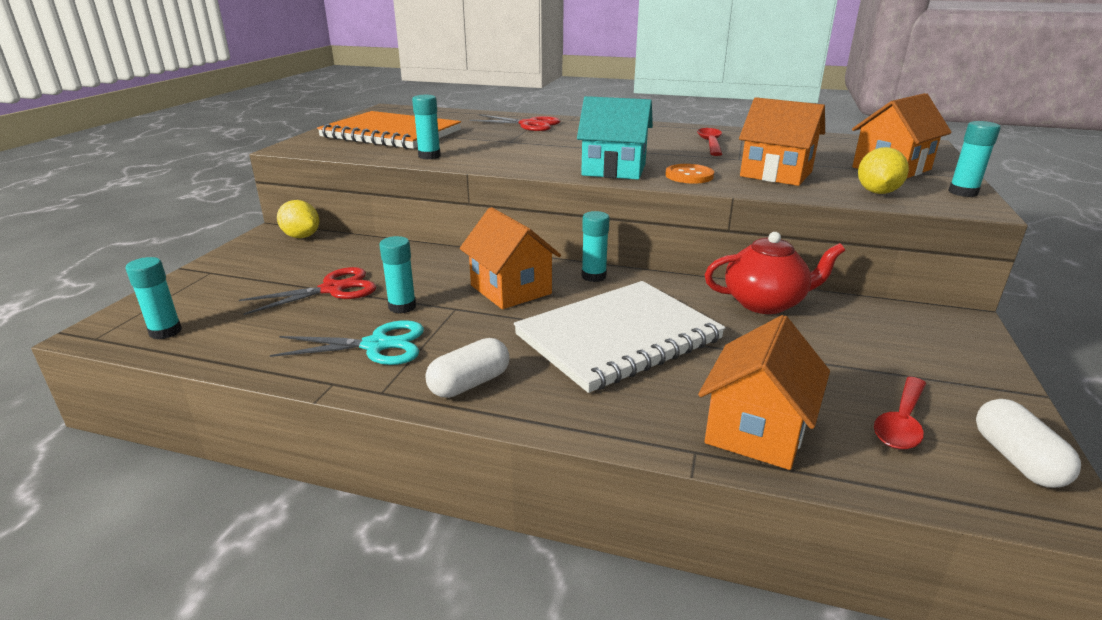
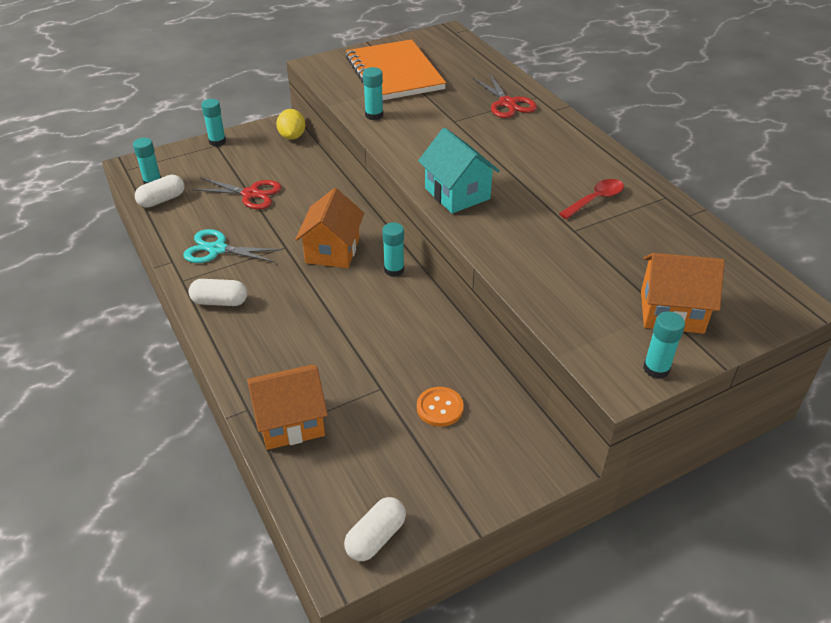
camera: 45 degrees right, 15 degrees up
(211, 340) = (162, 200): none -> white capsule
(376, 345) = (217, 249): turquoise scissors -> turquoise scissors turned 150 degrees clockwise
(402, 306) = (263, 229): turquoise glue stick -> turquoise glue stick (217, 141)
(618, 337) = (328, 323): white notebook -> none
(689, 176) = (493, 229): orange button -> orange button (440, 408)
(765, 303) = (454, 359): red teapot -> none
(776, 174) = (560, 263): orange house -> none
(877, 192) = (586, 326): yellow lemon -> none
(901, 423) = (364, 476): red spoon -> none

